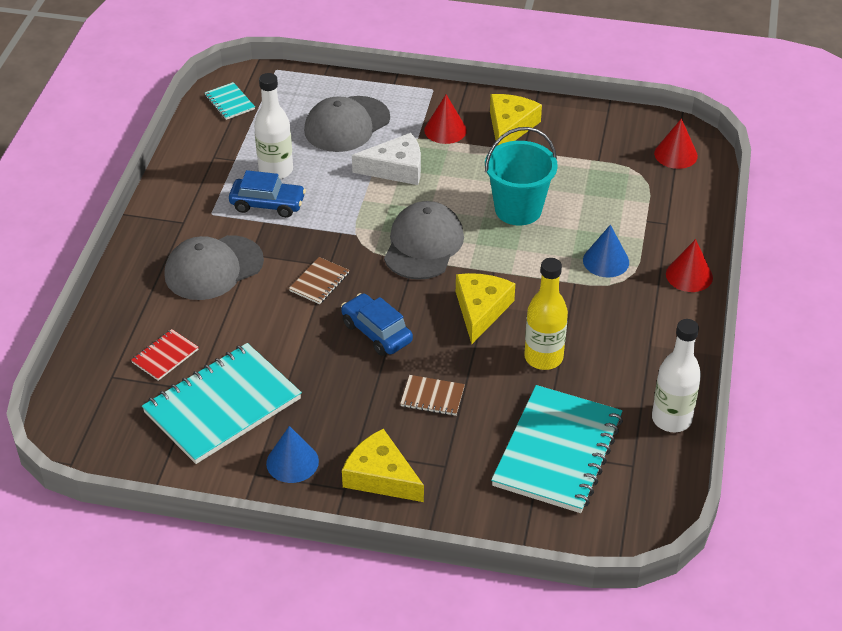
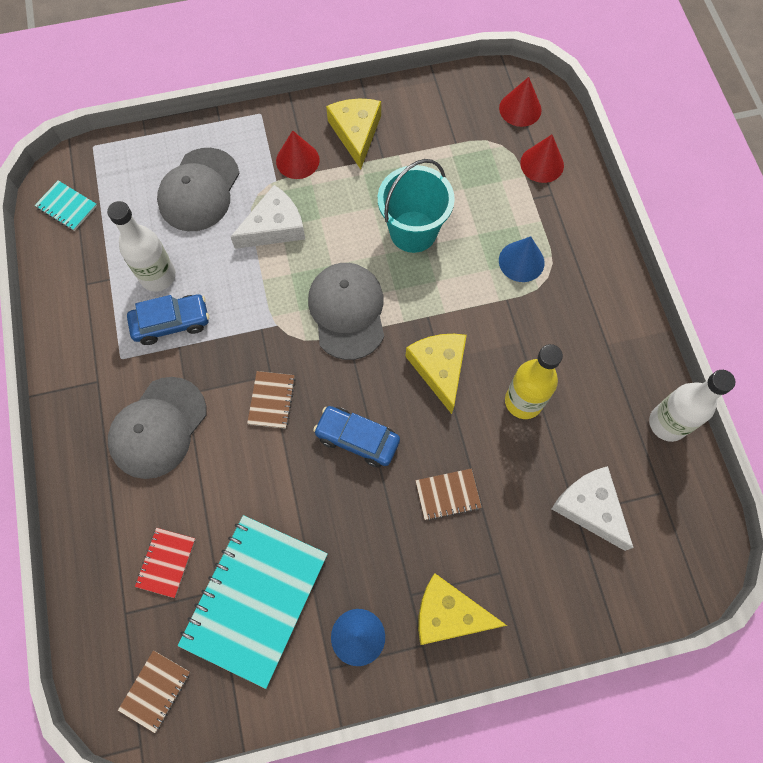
camera: 25 degrees left, 25 degrees up
(105, 433) = (155, 690): none -> brown notebook
(557, 451) = (590, 507): turquoise notebook -> white cheese
(689, 275) = (600, 248): red cone -> red cone (542, 164)

